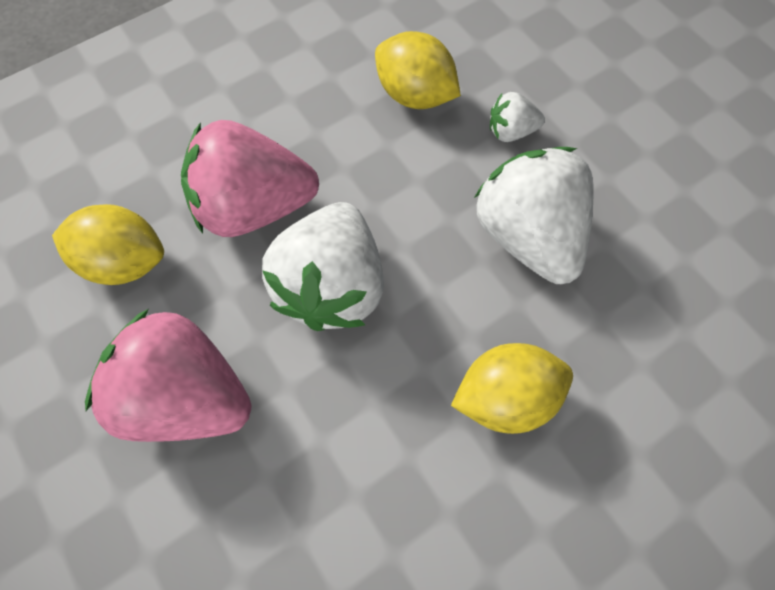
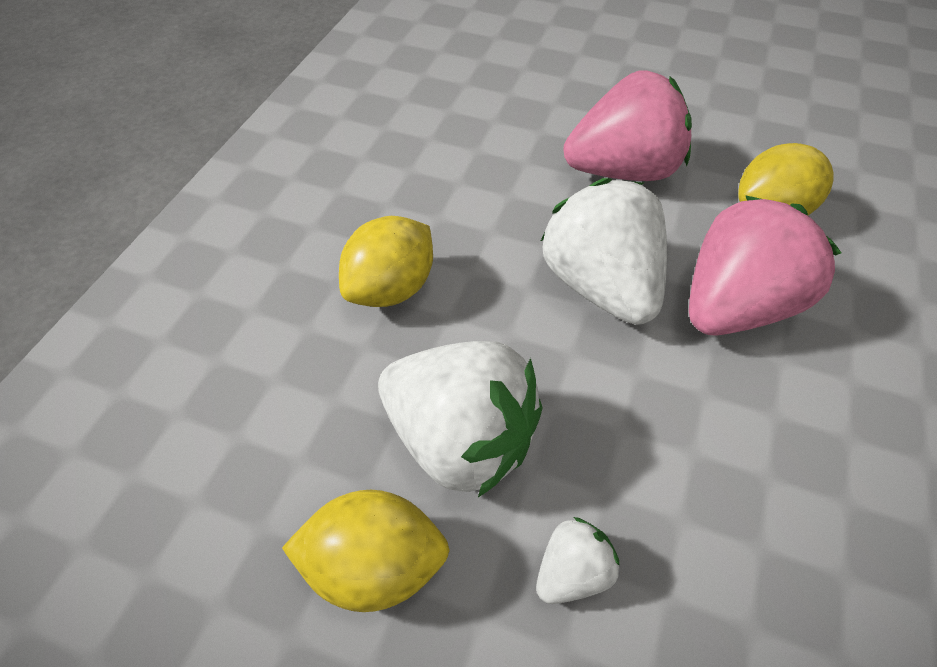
camera: 145 degrees right, 15 degrees down
(415, 95) = (730, 543): yellow lemon -> yellow lemon (374, 565)

